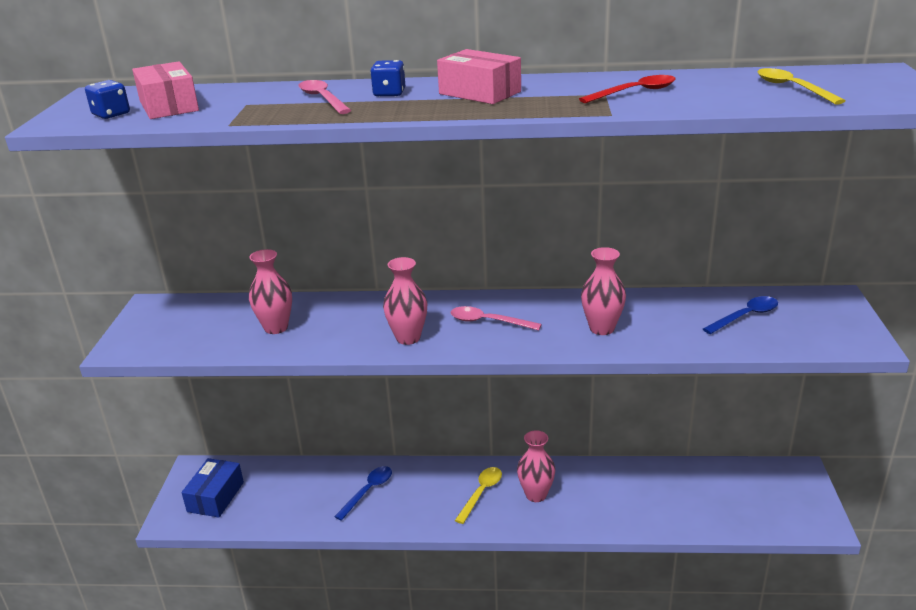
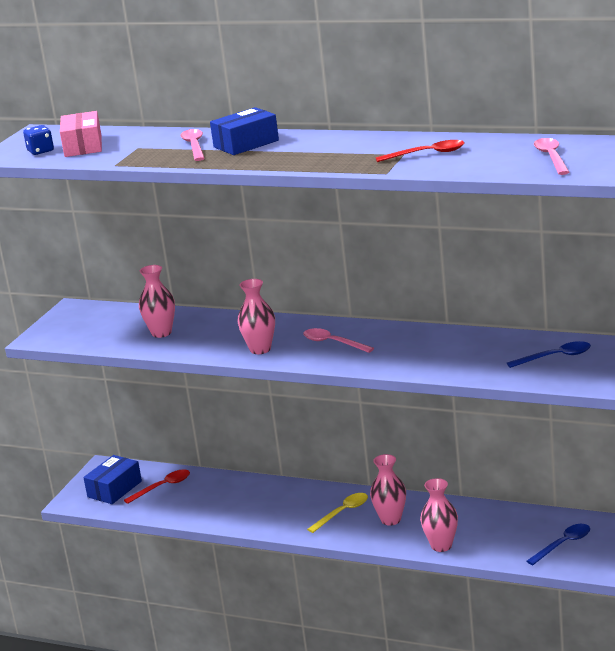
camera: 20 degrees right, 5 degrees down
(270, 487) = (162, 487): none -> red spoon
(368, 491) = (244, 500): blue spoon -> blue spoon (563, 544)
(389, 93) = (246, 144): blue dice -> blue box
(480, 93) = (312, 147): pink box -> none
(601, 328) = (423, 356): pink vase -> pink vase (441, 546)
(792, 88) = (551, 157): yellow spoon -> pink spoon

